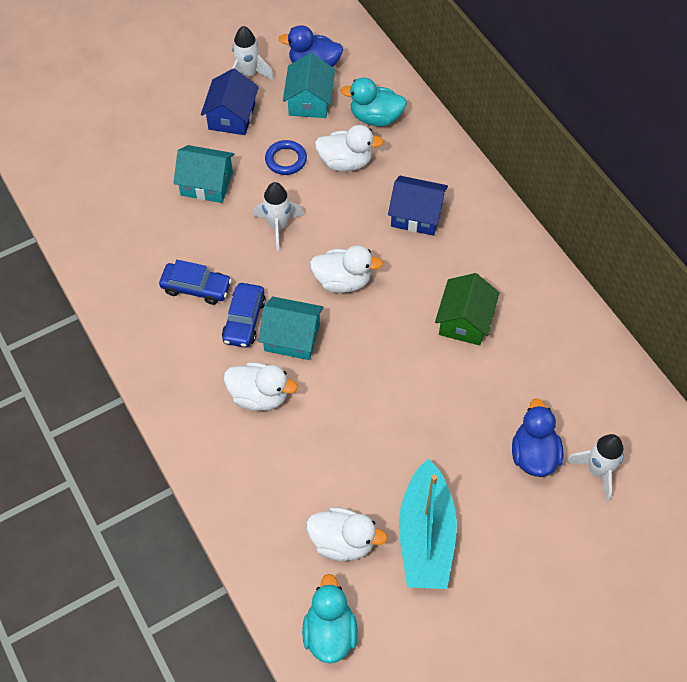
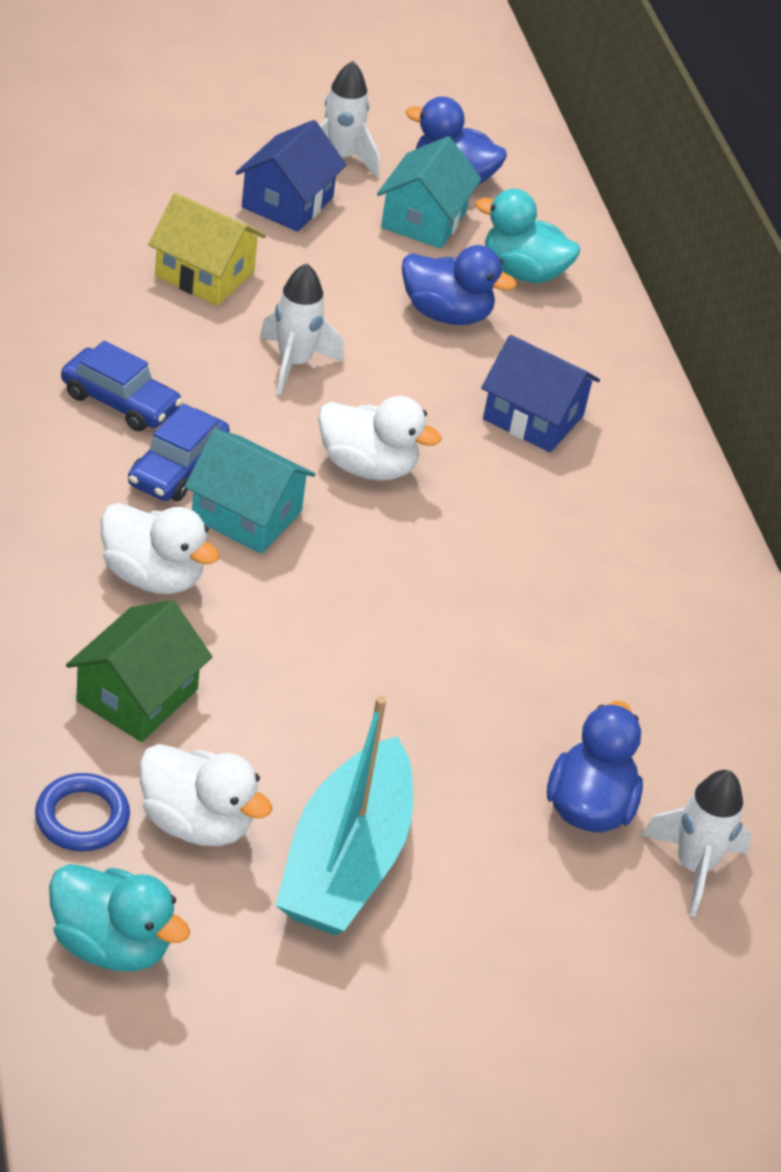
camera: 10 degrees right, 15 degrees down
(206, 184) = (204, 274): turquoise house -> yellow house
(286, 160) = (349, 282): blue ring -> blue ring (82, 817)
(329, 632) = (112, 944): turquoise duck -> turquoise duck turned 105 degrees clockwise
(345, 162) = (446, 314): white duck -> blue duck
(464, 321) = (551, 583): green house -> green house (137, 695)

